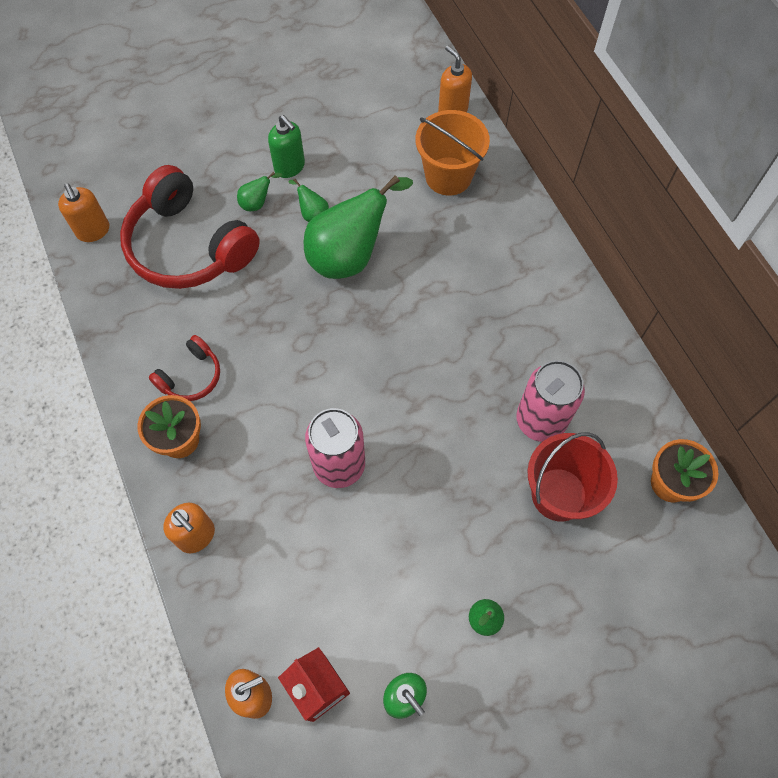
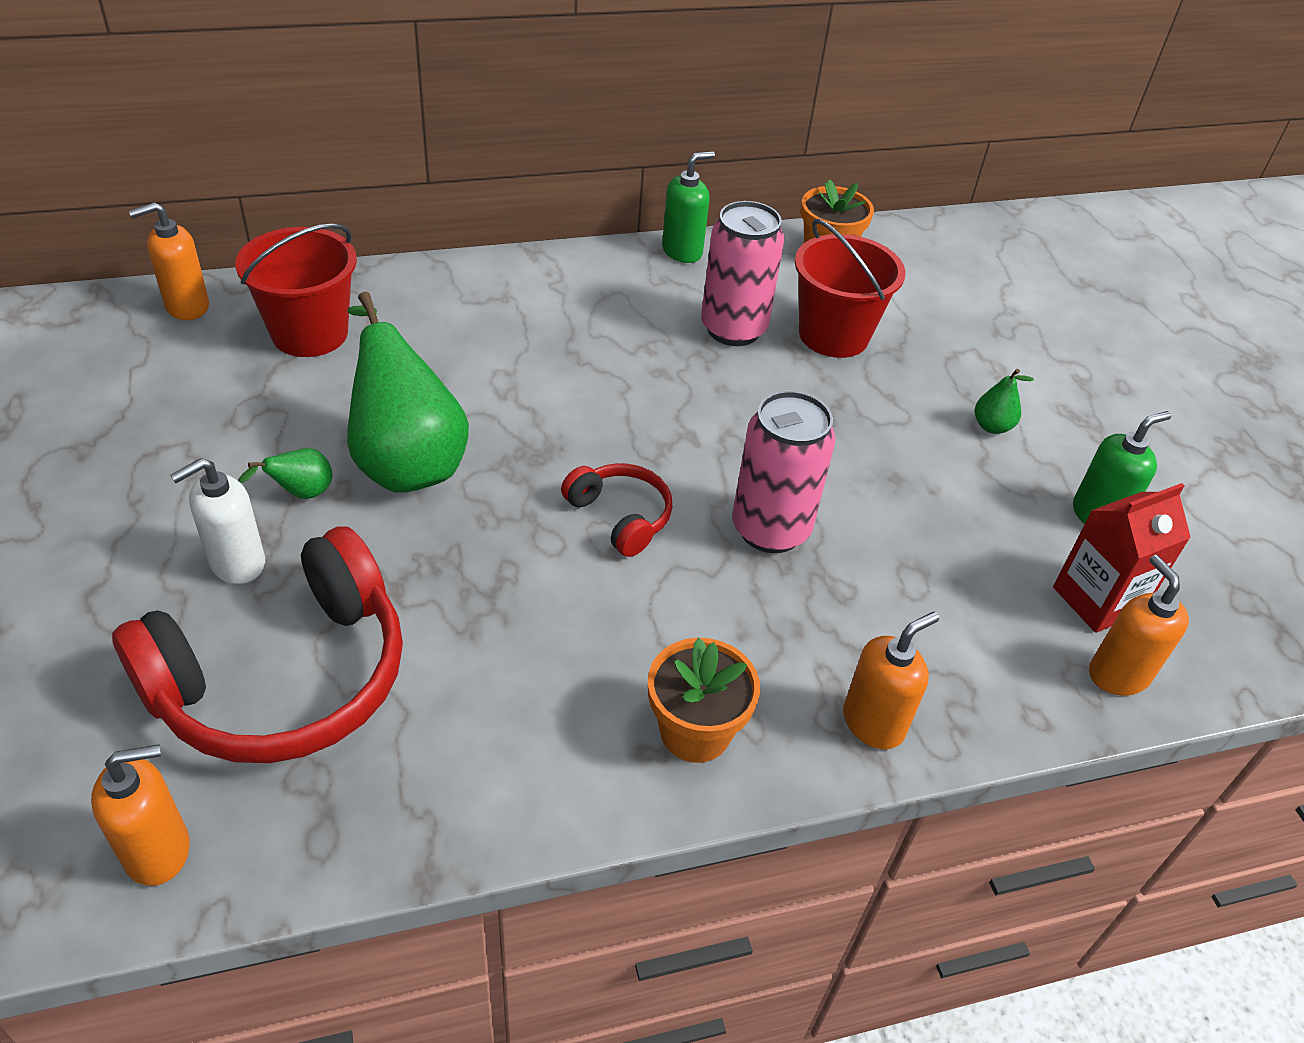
camera: 85 degrees left, 20 degrees down
(191, 376) = (573, 702): red headphones -> red headphones (620, 516)
(257, 203) = (237, 563): green pear -> white soap dispenser
(290, 167) = (181, 508): green soap dispenser -> green soap dispenser (682, 251)
(448, 176) = (310, 333): orange bucket -> red bucket

